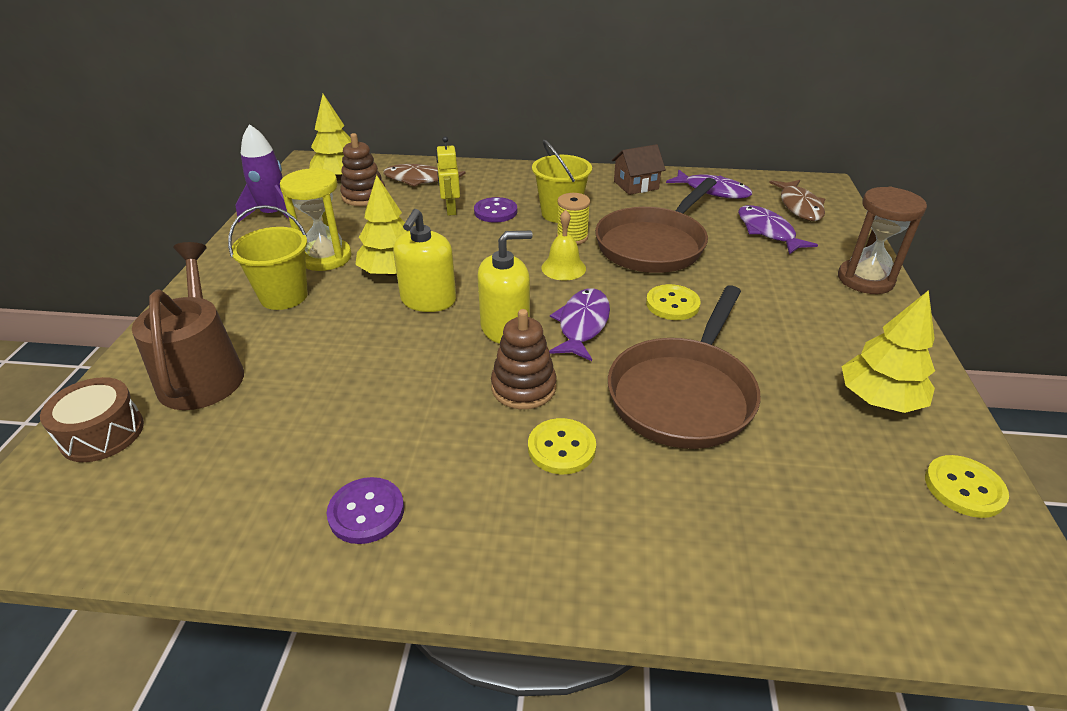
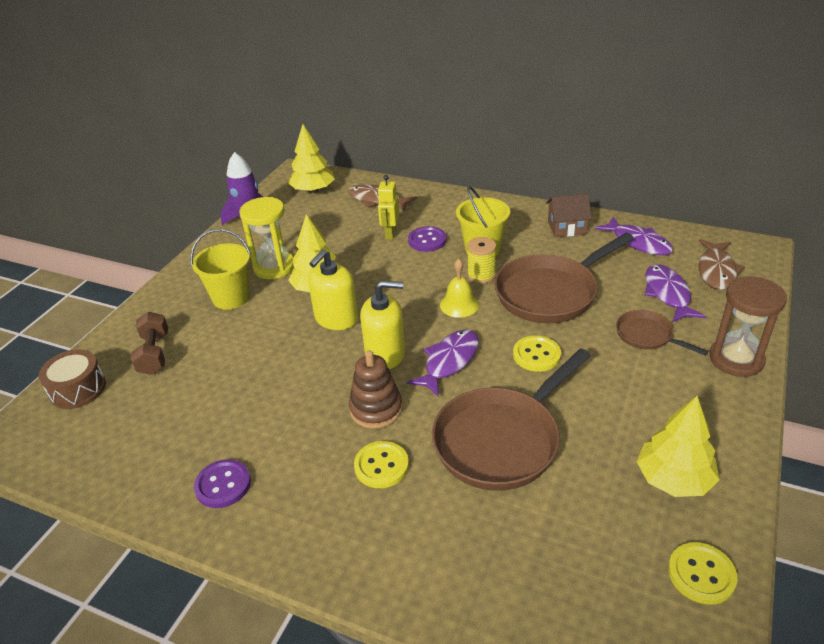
camera: 20 degrees right, 0 degrees up
(203, 373) = (154, 354): brown watering can -> brown dumbbell
(364, 196) = (326, 211): brown stacking toy -> none
(771, 270) = (647, 336): none -> brown pan

